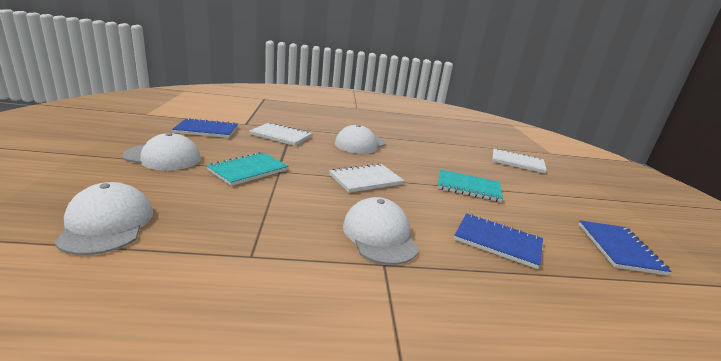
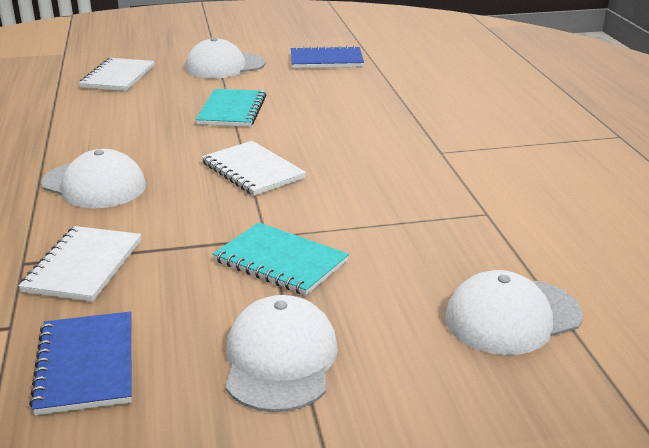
camera: 95 degrees left, 5 degrees up
(379, 235) = (393, 156): white cap -> white cap (225, 66)
(497, 241) = (356, 104): blue notebook -> none

